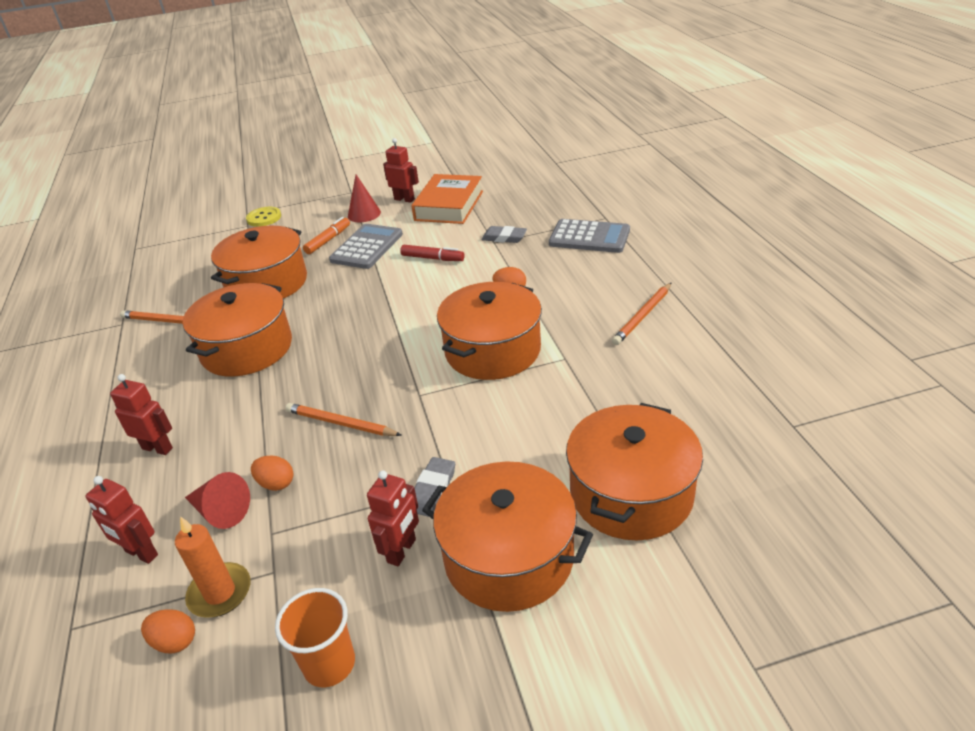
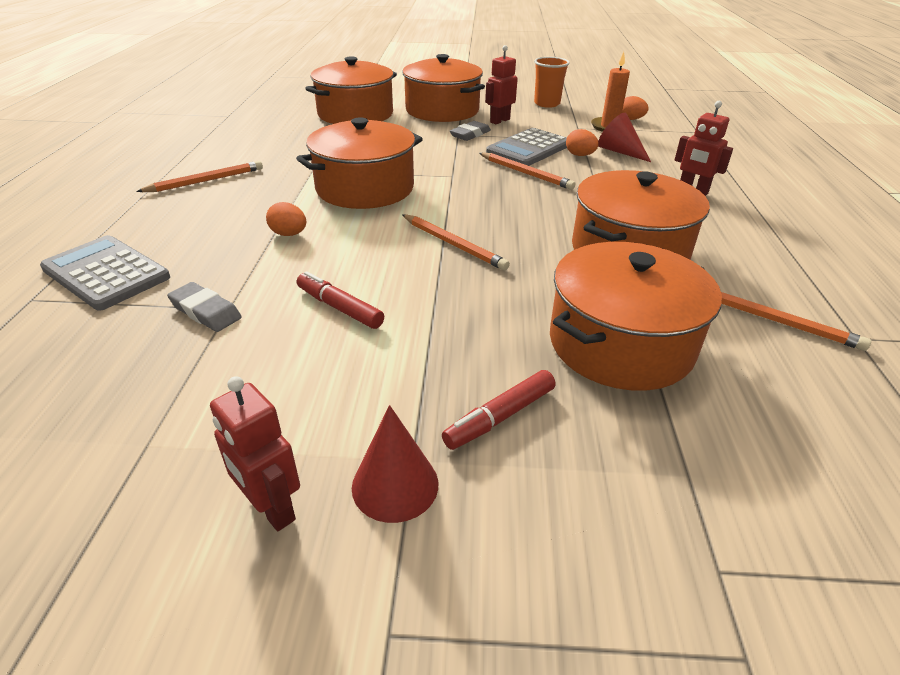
camera: 165 degrees left, 0 degrees up
(141, 553) = (670, 146): red robot -> none
(264, 218) = (674, 593): yellow button -> none
(328, 240) = (499, 417): orange marker -> red marker
(367, 247) = (430, 368): grey calculator -> grey calculator (528, 149)
(384, 316) = (453, 244): none -> orange pencil
(449, 206) = (203, 434): orange book -> none

